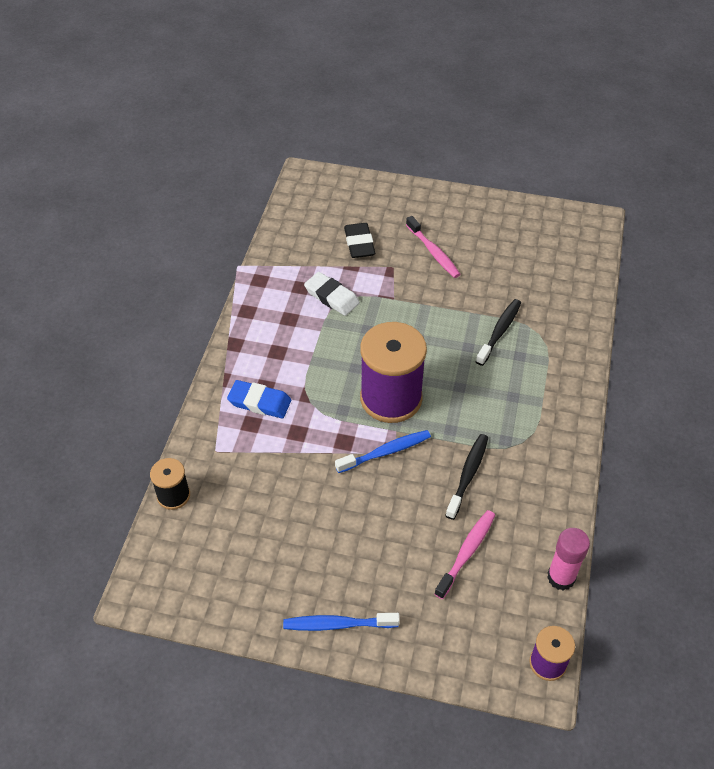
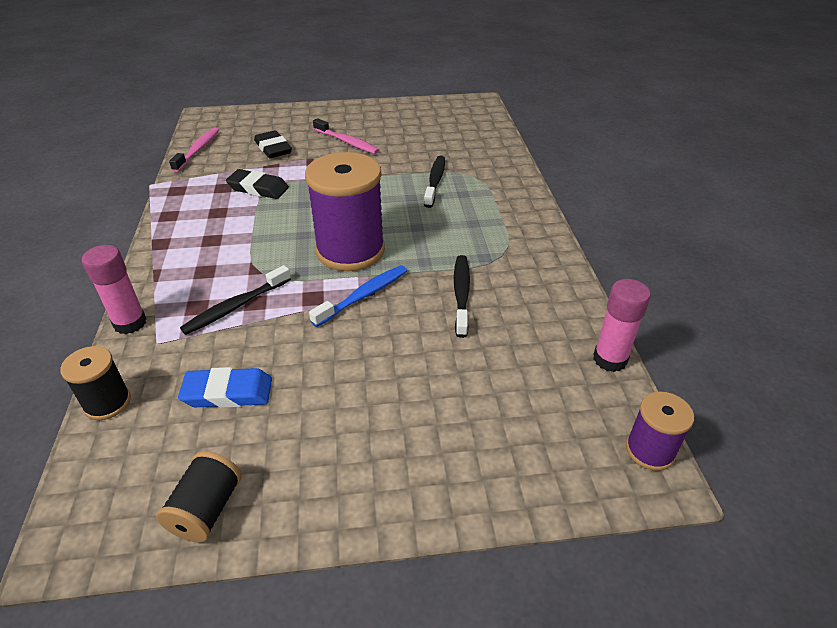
camera: 20 degrees left, 10 degrees down
(199, 425) = (130, 323): none -> pink glue stick
(225, 602) = (206, 509): none -> black spool
(259, 402) = (202, 285): blue eraser -> blue eraser (228, 392)
(281, 433) = (235, 307): none -> black toothbrush
(331, 297) = (258, 188): white eraser -> black eraser
(337, 624) = (374, 489): blue toothbrush -> none
(466, 552) = (496, 364): pink toothbrush -> pink toothbrush (198, 150)

